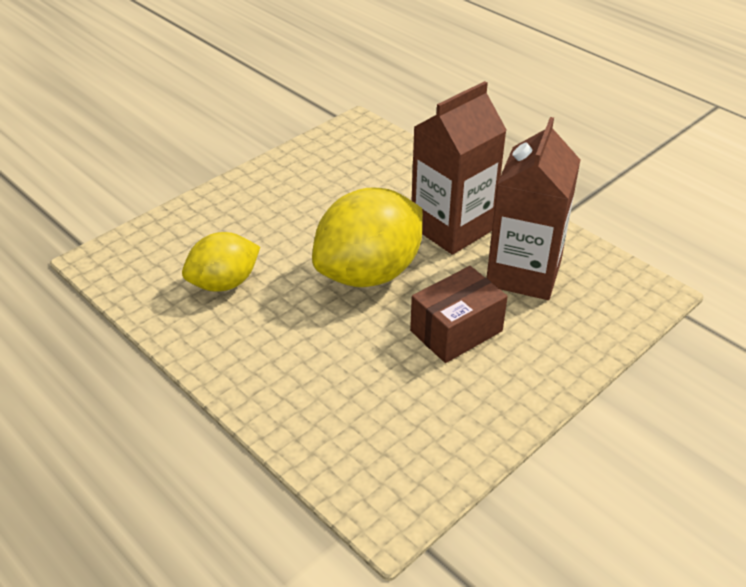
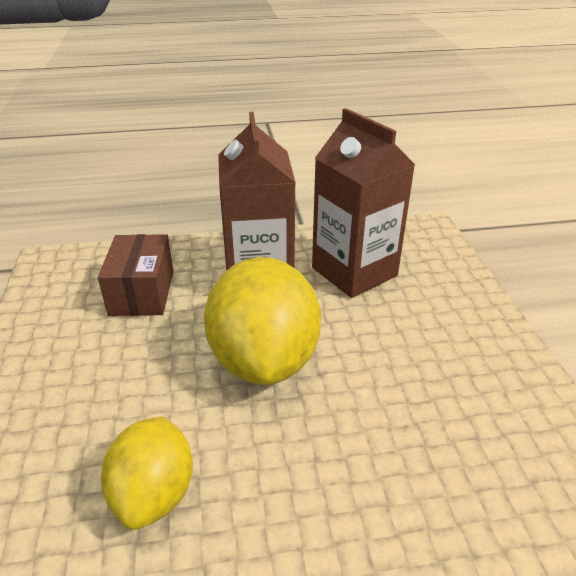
camera: 55 degrees left, 5 degrees down
(456, 331) = (393, 343): brown box -> brown box (142, 292)

